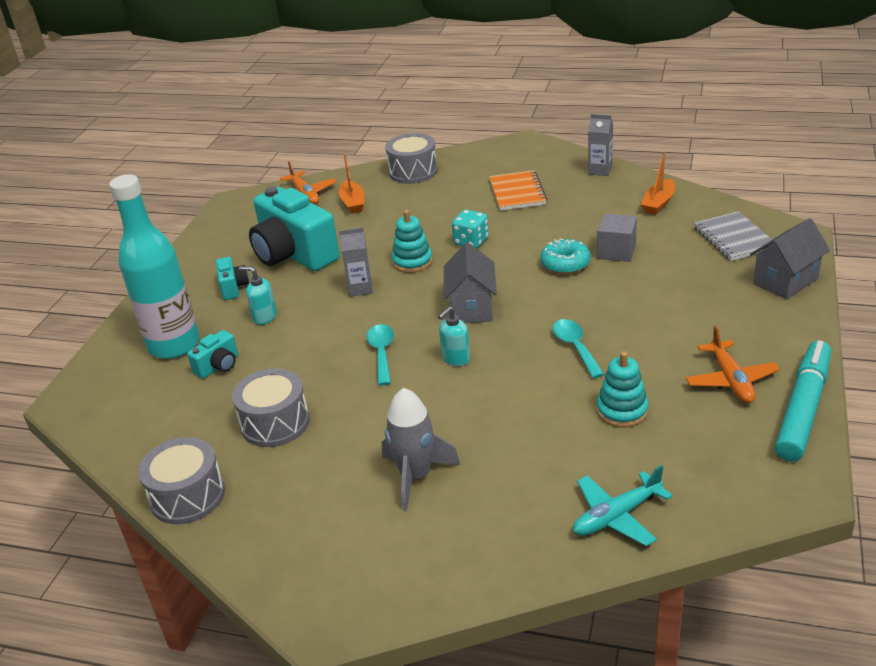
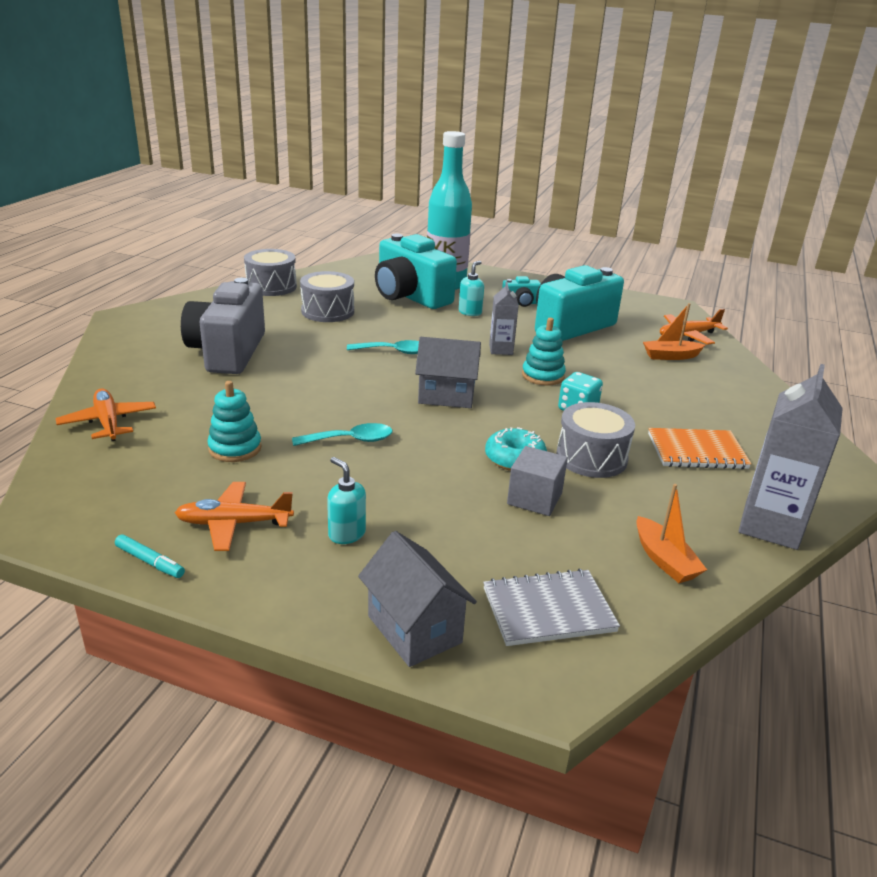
camera: 90 degrees right, 5 degrees down
(218, 366) = (410, 296): turquoise camera -> turquoise camera, size x2.25
(413, 171) = (749, 392): grey drum -> grey drum (591, 457)
(416, 476) = (228, 352): grey rocket -> grey camera
(455, 359) = (366, 380): turquoise soap dispenser -> turquoise soap dispenser (346, 534)
(600, 170) = (770, 526): grey carton -> grey carton, size x1.80
(616, 516) = (108, 422): turquoise plane -> orange plane
(658, 203) = (664, 560): orange boat -> orange boat turned 150 degrees counterclockwise
(803, 408) = (150, 562): turquoise marker -> turquoise marker, size x0.43

